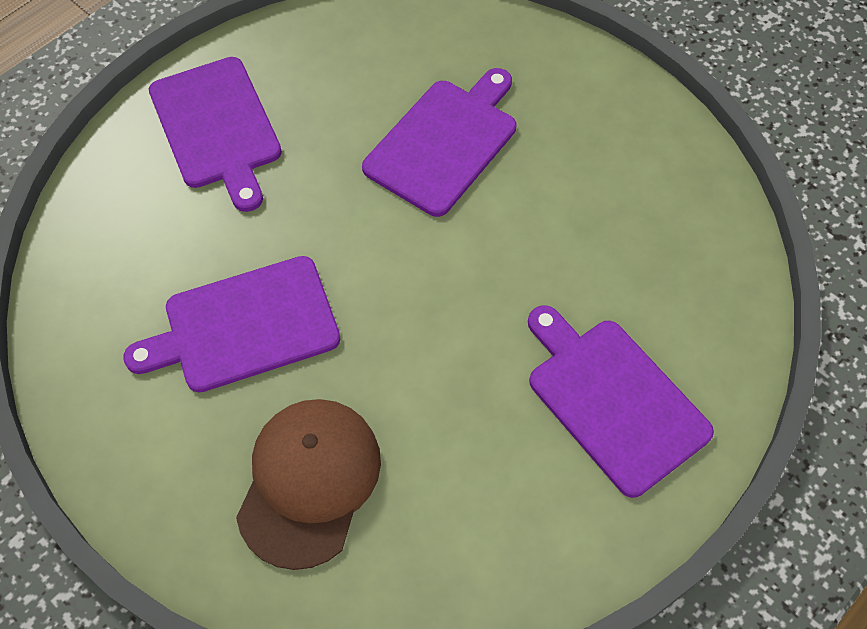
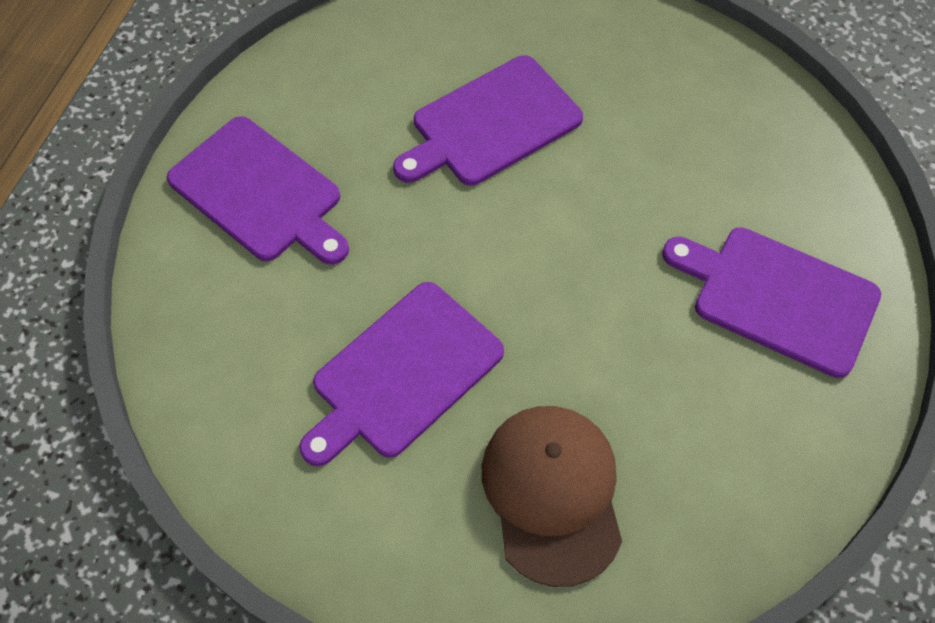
camera: 25 degrees left, 0 degrees up
(444, 143) = (491, 124): purple cutting board -> purple cutting board turned 135 degrees counterclockwise

